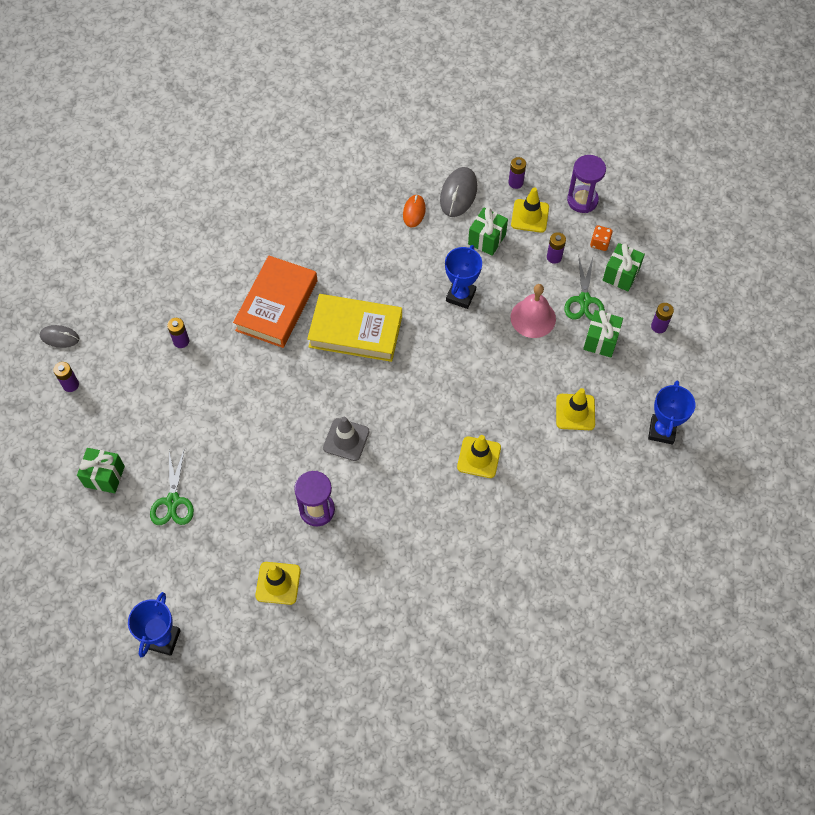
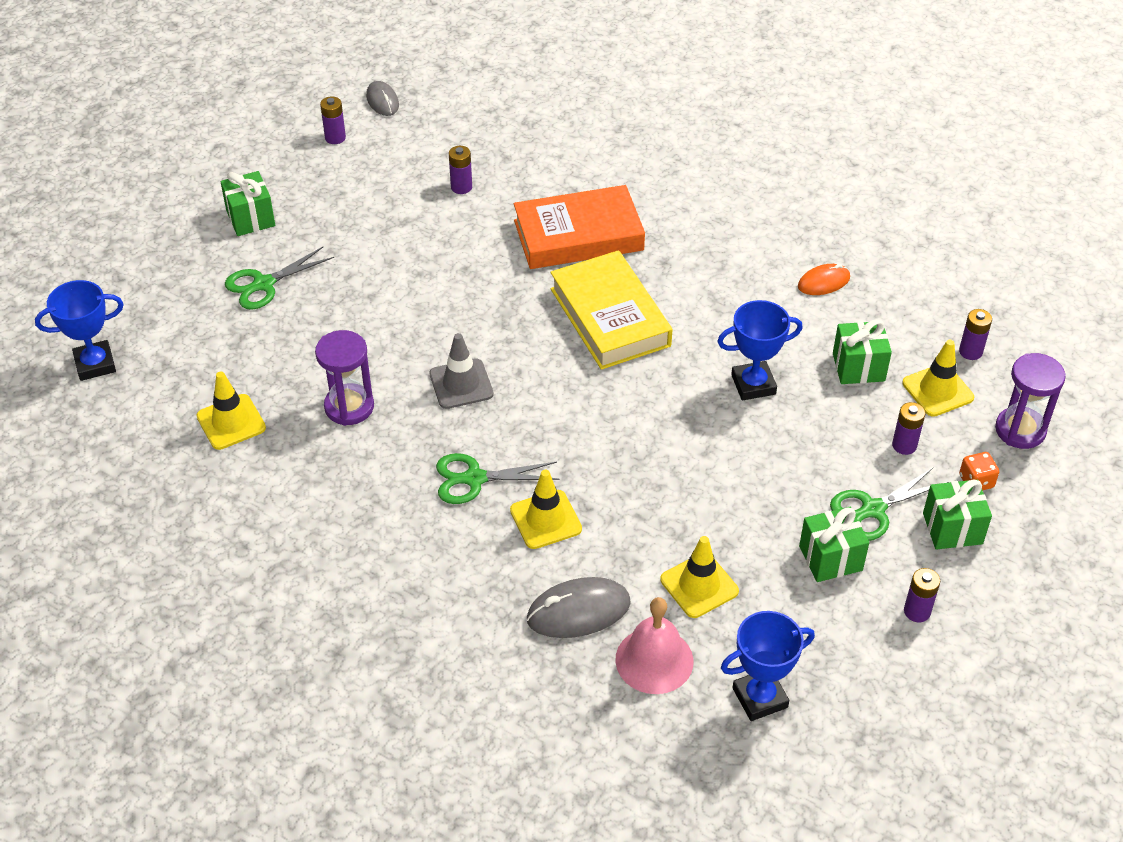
camera: 55 degrees right, 15 degrees down
(423, 475) = (474, 479): none -> green scissors
(458, 193) = (893, 308): grey mouse -> grey mouse (578, 611)
(533, 318) = (793, 470): pink bell -> pink bell (654, 660)

